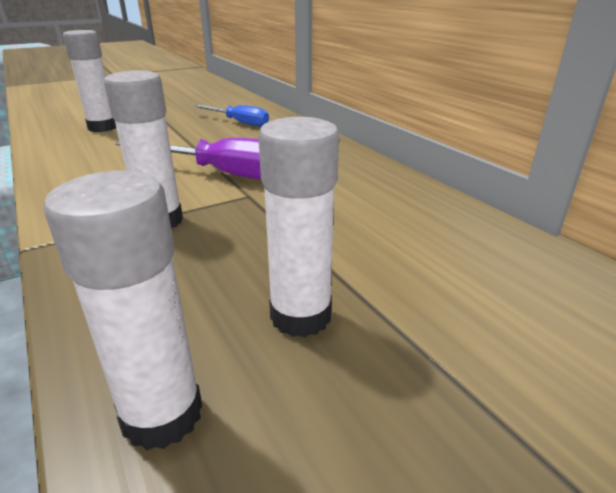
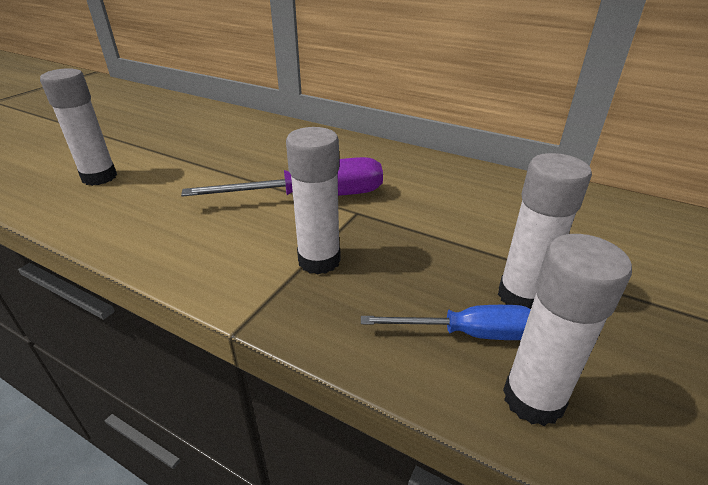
camera: 30 degrees left, 5 degrees up
(239, 122) = (243, 137): blue screwdriver -> blue screwdriver (468, 334)

